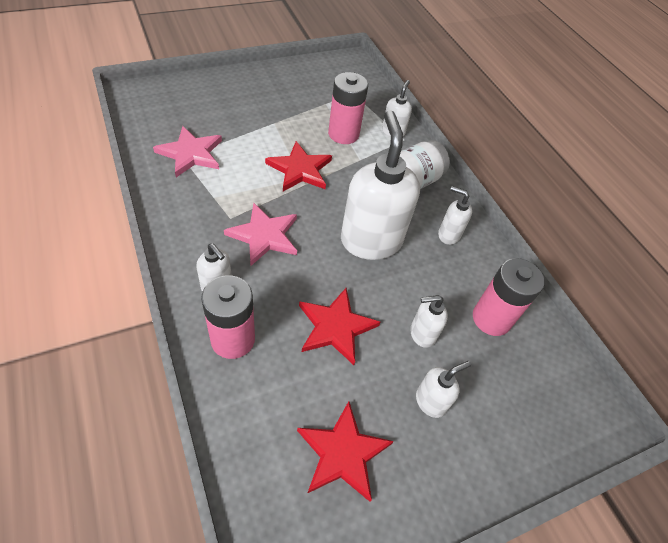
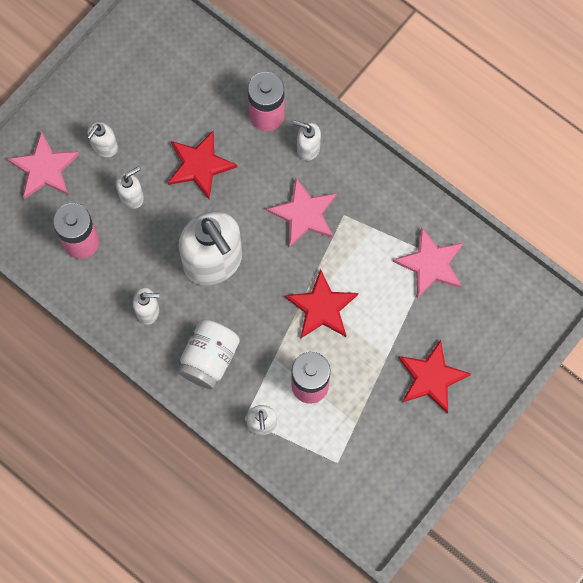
camera: 160 degrees right, 20 degrees up
(343, 453) = (148, 83): red star -> red star (431, 378)
(509, 414) = (44, 168): none -> pink star

